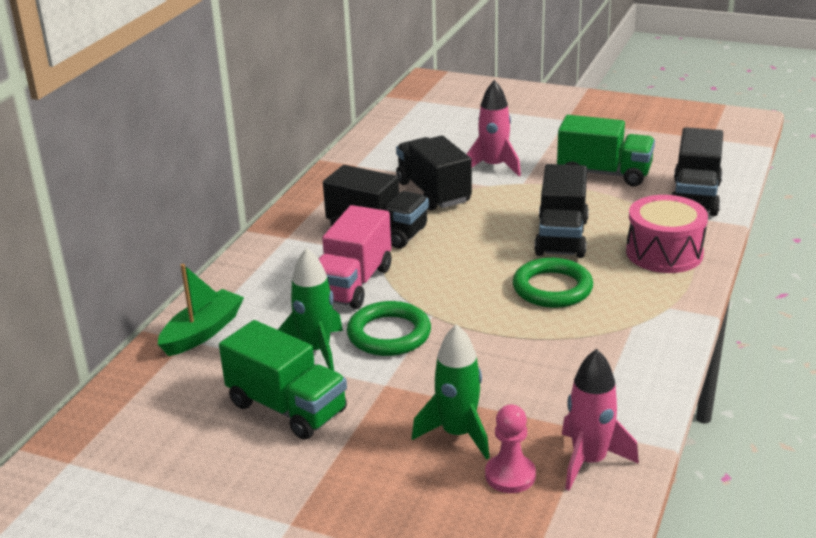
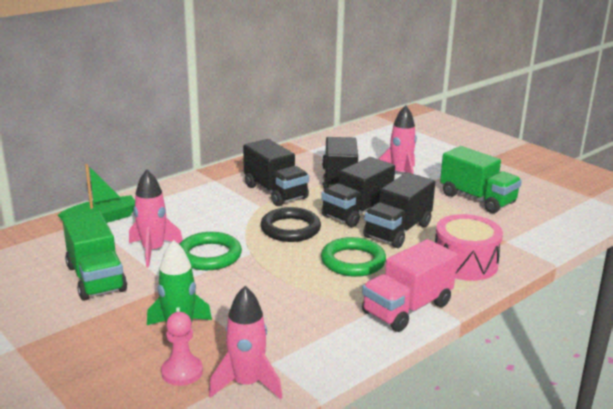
camera: 25 degrees right, 5 degrees down
(316, 351) = (153, 251): green rocket -> pink rocket
(353, 284) = (222, 219): pink truck -> pink truck (407, 308)
(445, 272) = (290, 229): none -> black ring
(695, 197) = (533, 233): black truck -> black truck (357, 212)

